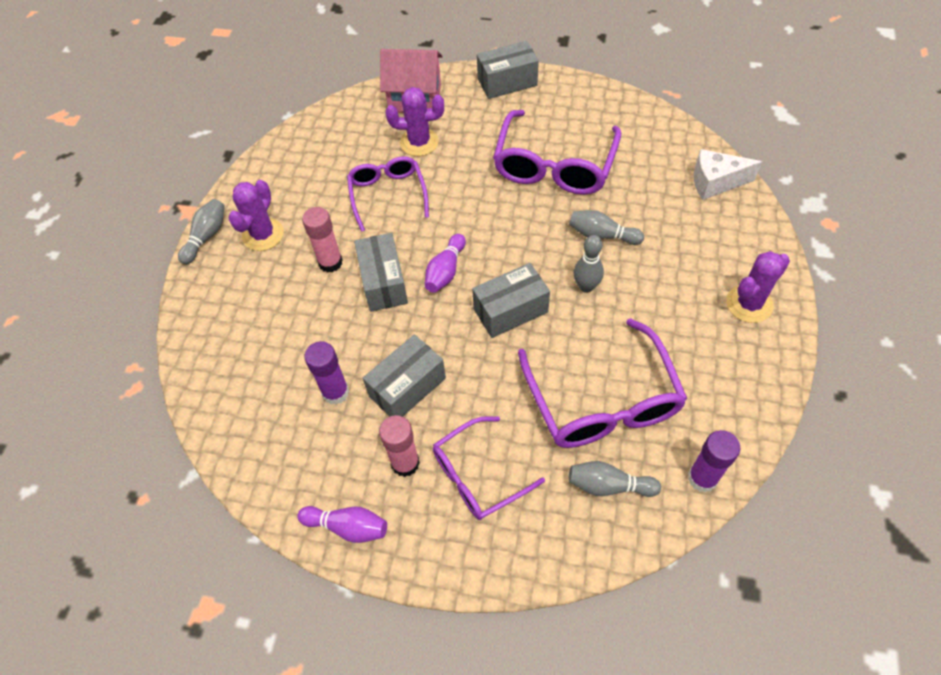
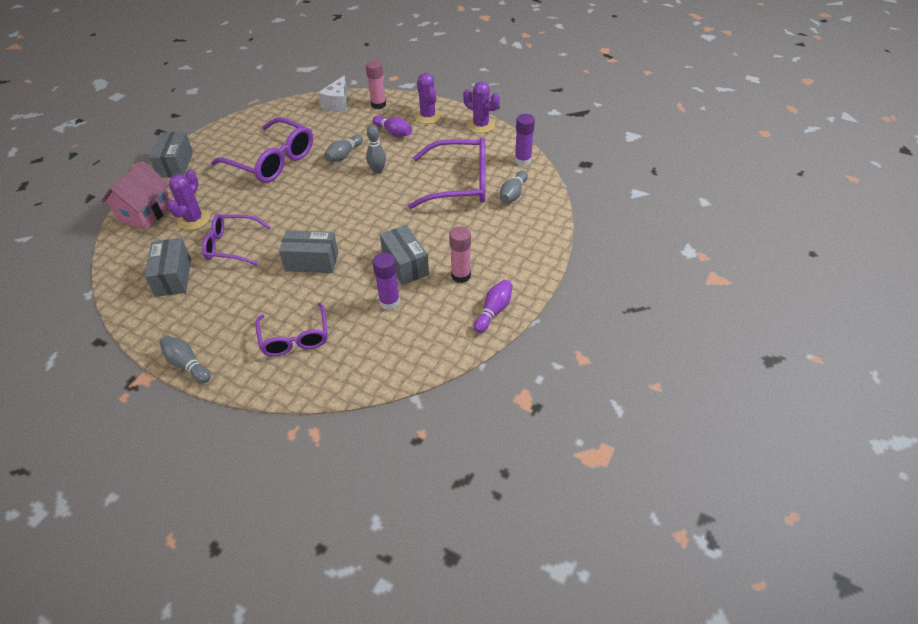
camera: 75 degrees left, 10 degrees down
(263, 235) = (214, 325): purple cactus -> purple cactus (481, 125)
(330, 262) = (273, 288): pink glue stick -> pink glue stick (378, 105)
(445, 271) = (323, 229): purple bowling pin -> purple bowling pin (393, 132)
(478, 475) = (484, 244): purple glasses -> purple glasses (295, 338)
(510, 310) = (375, 206): grey box -> grey box (173, 277)

